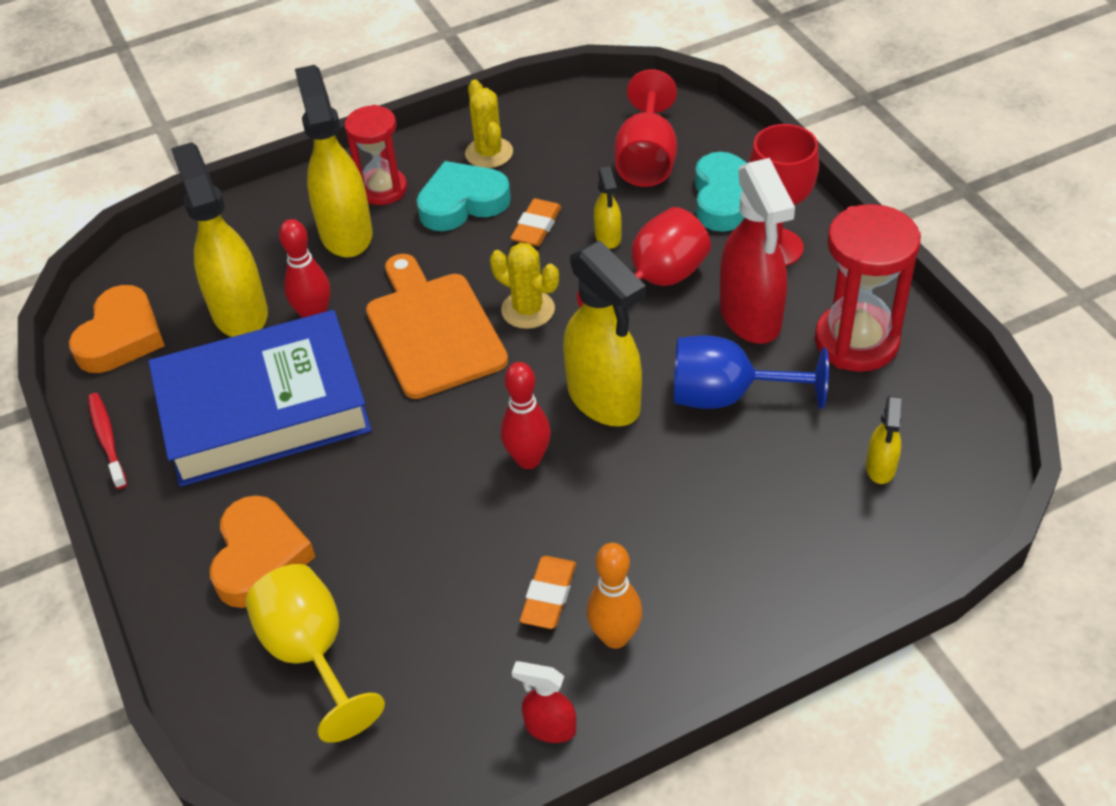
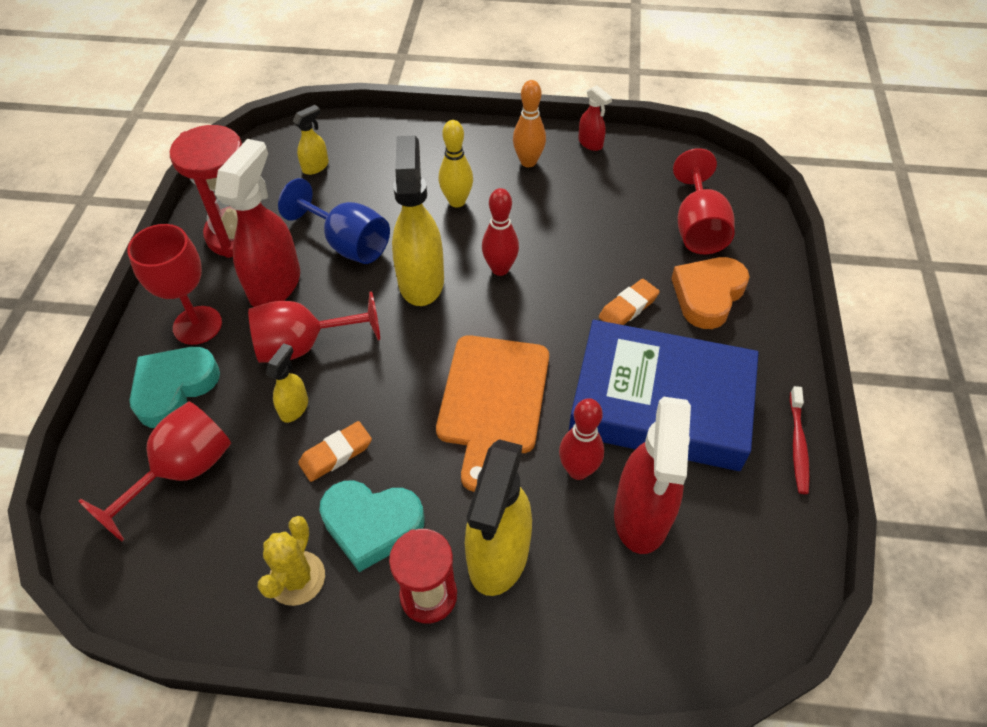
camera: 150 degrees left, 5 degrees up
(121, 337) = (762, 553): orange heart -> none
(239, 312) = (641, 516): yellow spray bottle -> red spray bottle
(312, 654) = (698, 228): yellow goblet -> red goblet
(528, 310) = (410, 377): yellow cactus -> none
(548, 596) = (547, 194): orange eraser -> orange eraser (628, 308)
(656, 518) = (457, 201): none -> yellow bowling pin

